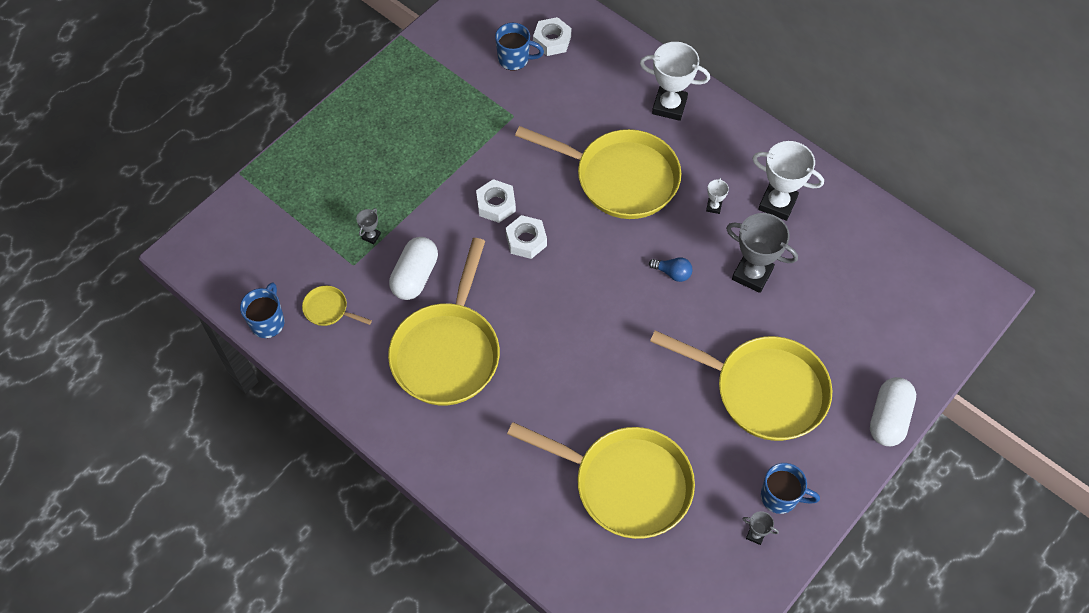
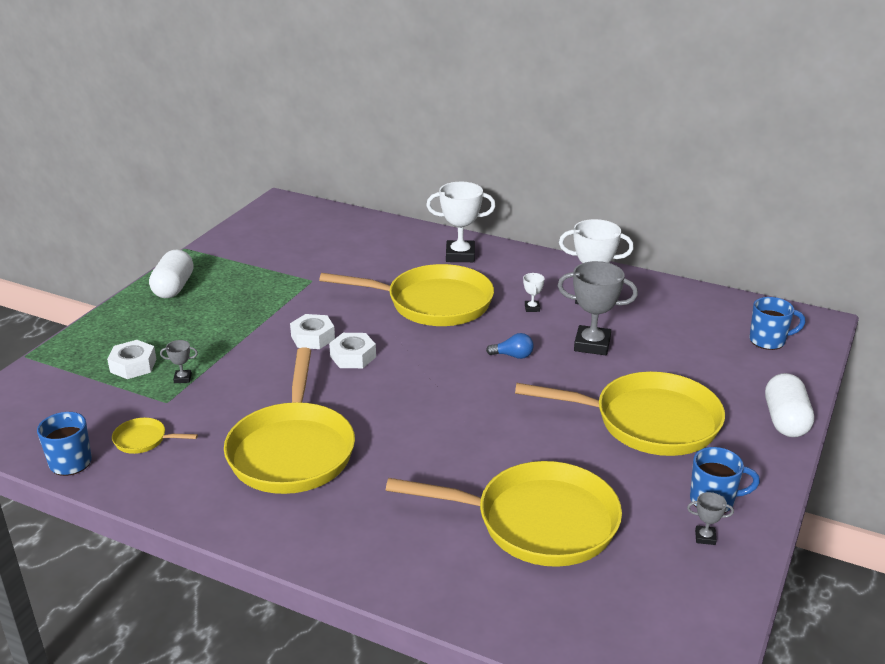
camera: 15 degrees left, 30 degrees down
(371, 236) = (183, 378): grey trophy -> grey trophy turned 75 degrees clockwise
(415, 276) = (239, 400): white capsule -> white capsule (173, 287)
(515, 59) = (301, 248): blue mug -> blue mug (768, 341)
(552, 41) = (334, 233): white nut -> white nut (133, 365)

